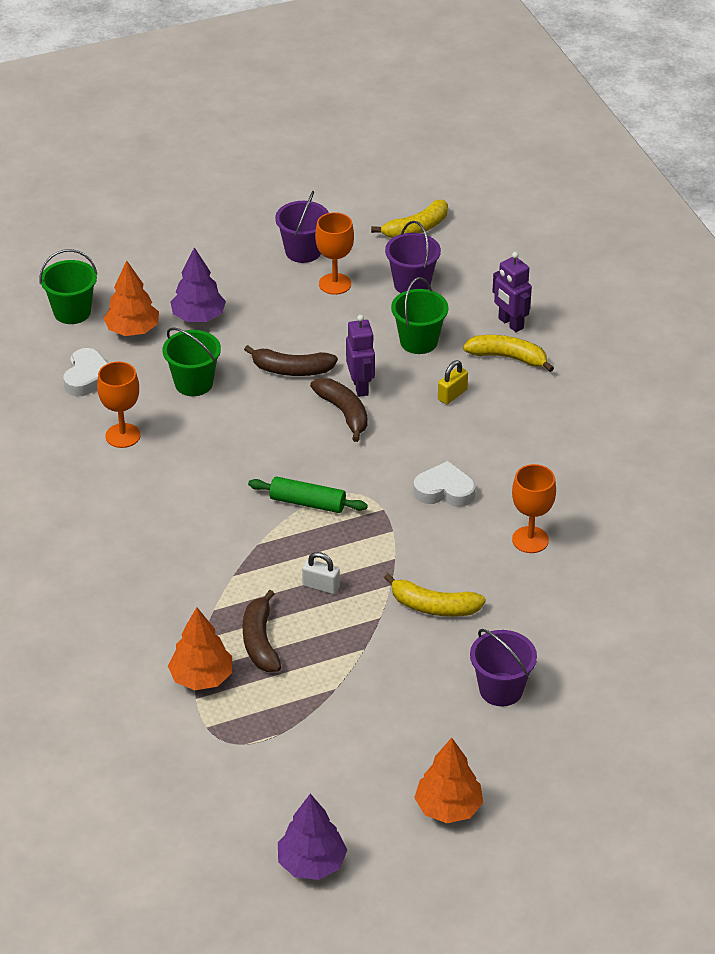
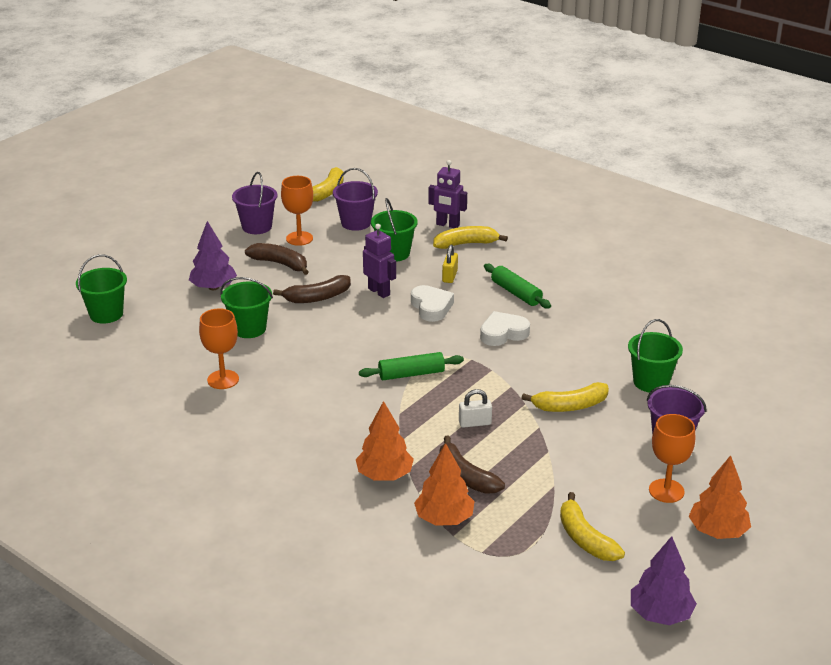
camera: 30 degrees left, 10 degrees down
(87, 377) = (158, 351): white heart -> white heart (431, 307)
(132, 330) = (167, 311): orange tree -> orange tree (384, 475)
(313, 757) = (585, 539): none -> yellow banana
(344, 412) = (382, 311): brown banana -> brown banana (280, 264)
(504, 444) = (516, 293): none -> green rolling pin
(530, 540) = (593, 342): orange goblet -> orange goblet (666, 491)
(545, 613) = (651, 382): none -> green bucket

